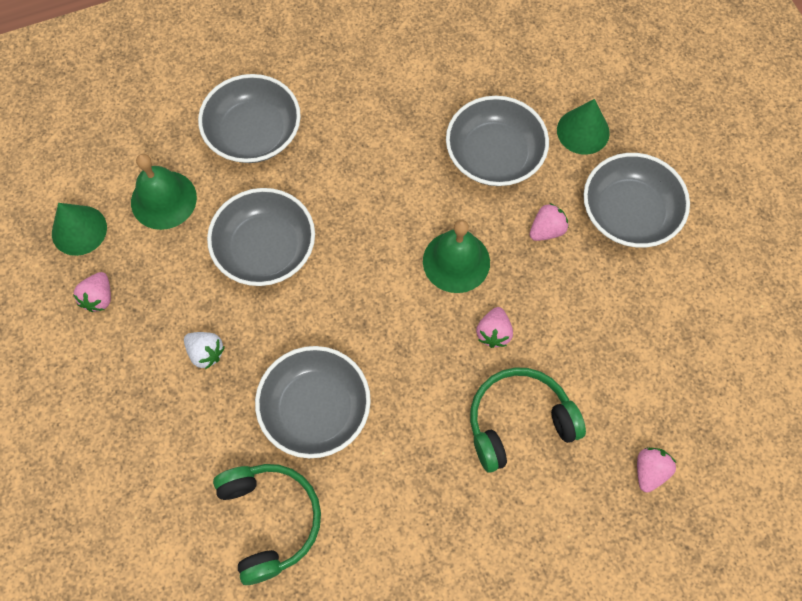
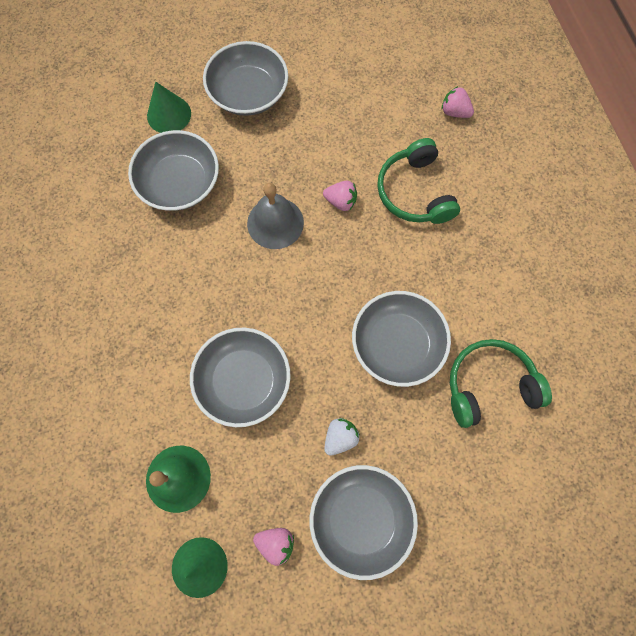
camera: 85 degrees left, 5 degrees up
(254, 133) = (119, 388): grey bowl -> grey bowl (361, 518)
(456, 261) = (275, 223): green bell -> grey bell
(546, 230) = (255, 152): pink strawberry -> none

